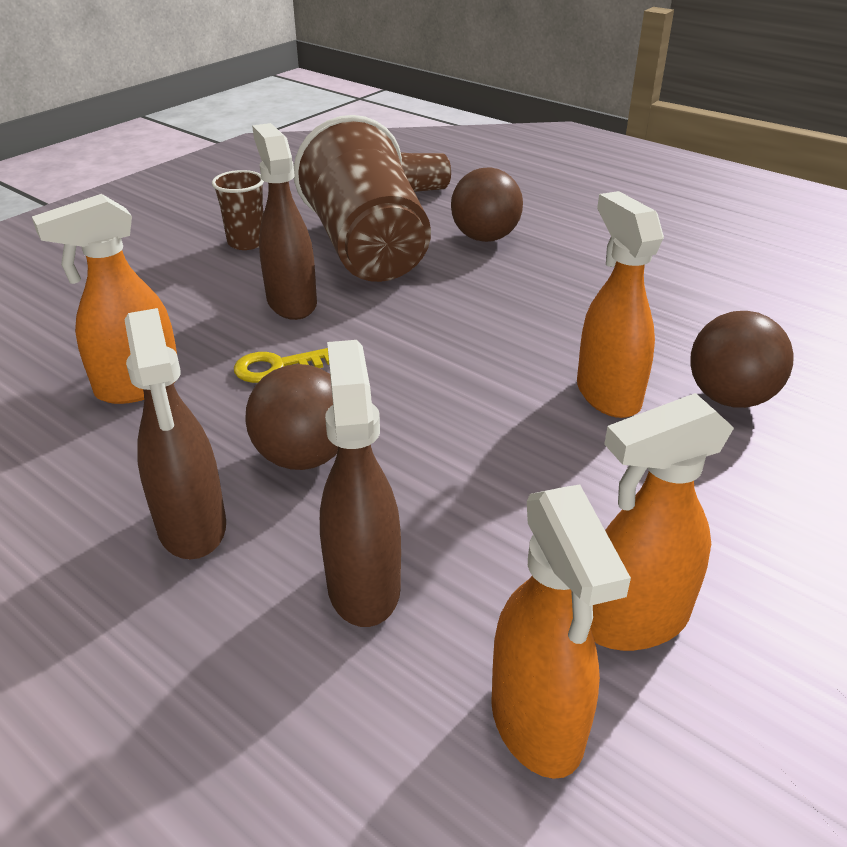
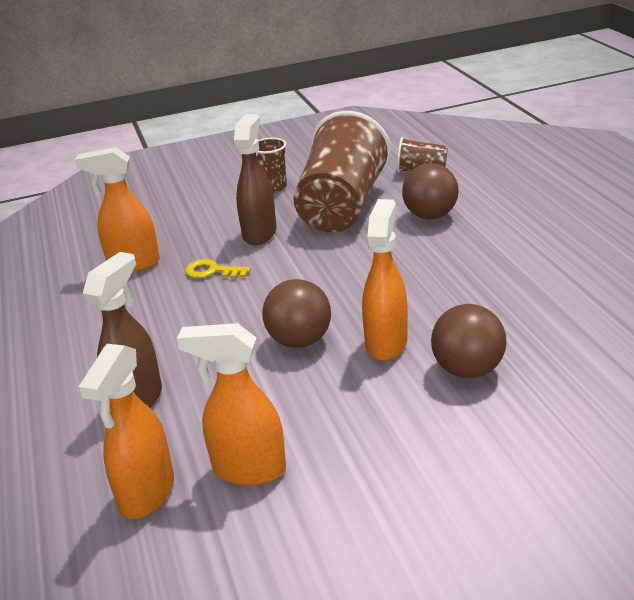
camera: 35 degrees right, 5 degrees down
(192, 527) = (90, 345): brown spray bottle -> none
(303, 457) = (175, 326): brown ball -> brown ball (300, 341)

